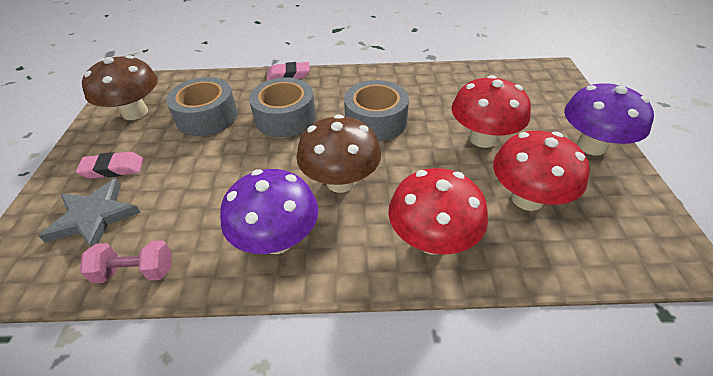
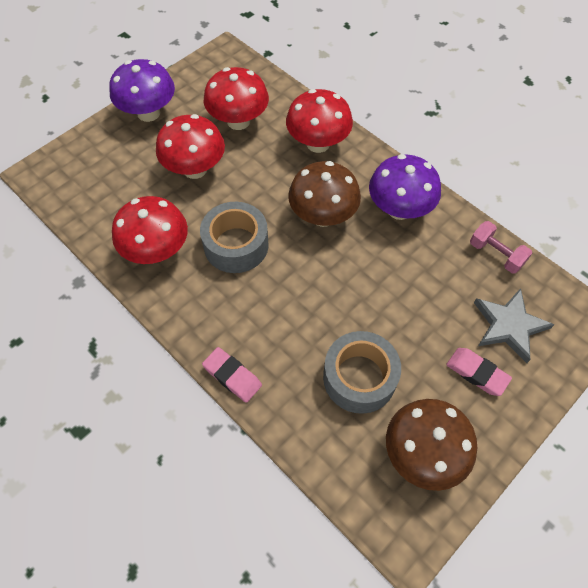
camera: 135 degrees left, 15 degrees up
(285, 117) = (296, 313): grey tape -> none
(416, 87) = (157, 251): none -> red mushroom

